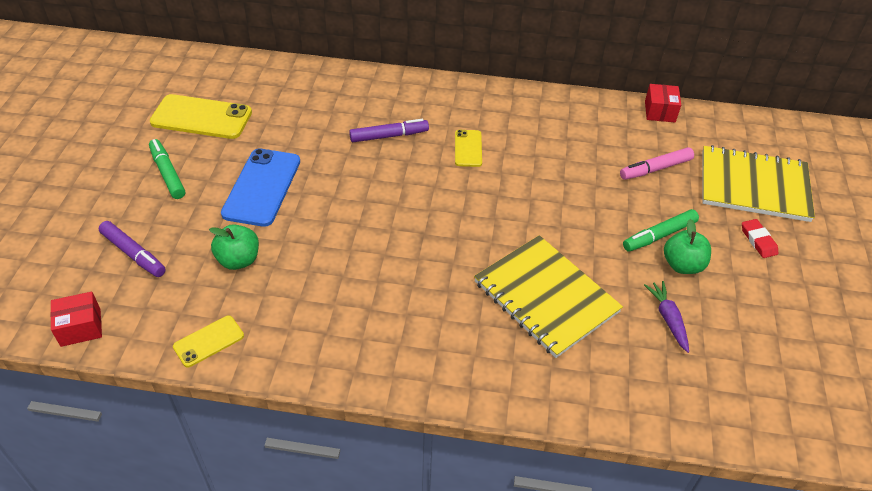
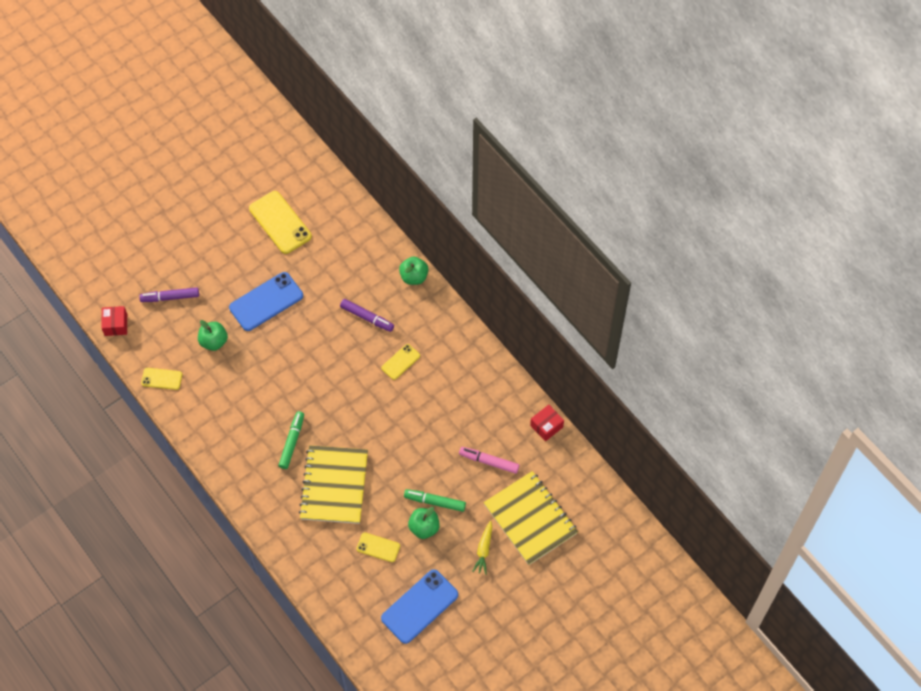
camera: 45 degrees right, 15 degrees up
(80, 327) = (116, 325): red box -> red box turned 60 degrees clockwise
(133, 253) = (170, 297): purple marker -> purple marker turned 90 degrees clockwise
(168, 174) = (228, 254): green marker -> green marker (292, 442)
(394, 82) = (414, 277): none -> green apple
(668, 319) = (378, 547): purple carrot -> yellow phone
(758, 240) = (484, 550): red eraser -> yellow carrot
(784, 340) = (419, 606): none -> blue phone

